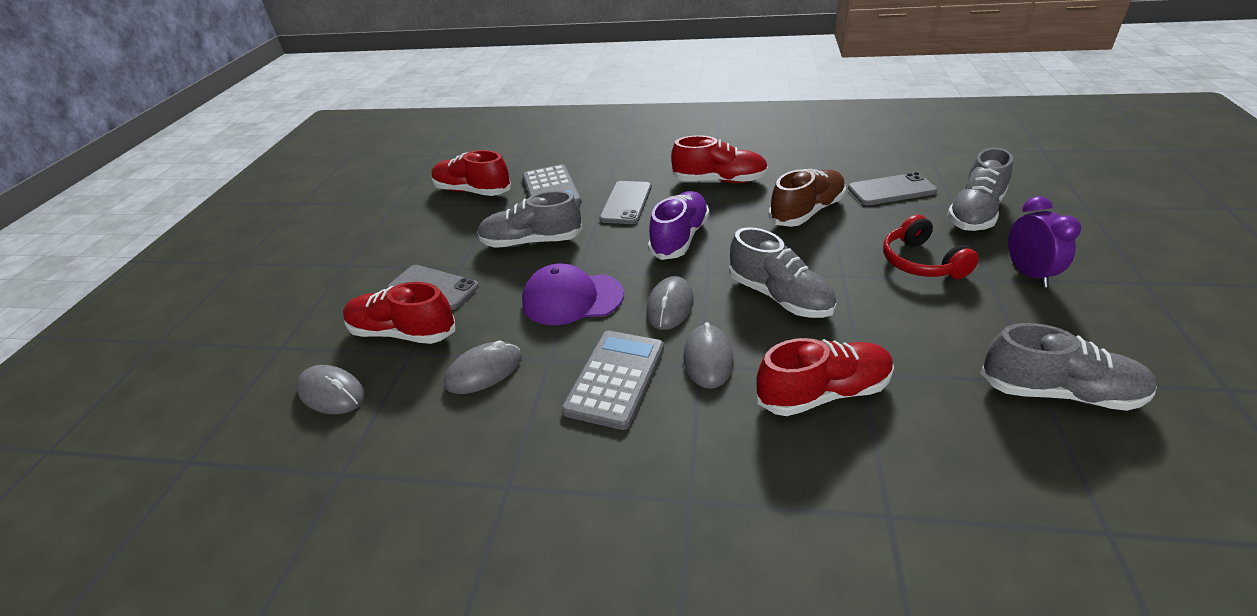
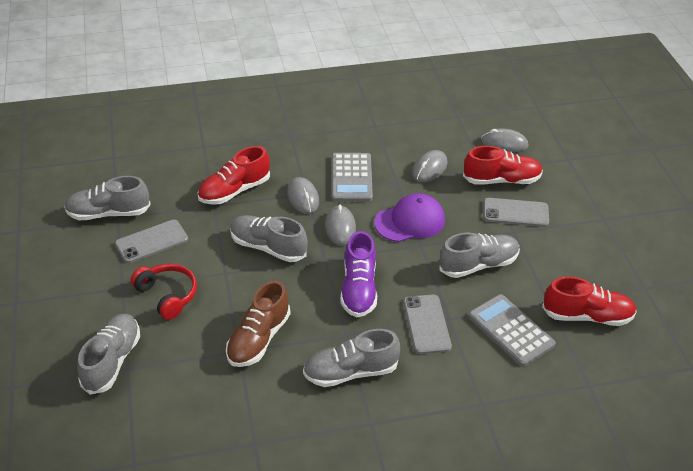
camera: 155 degrees right, 5 degrees up
(719, 181) = (350, 372): red shoe -> grey shoe
(891, 190) = (181, 384): grey phone -> grey phone (152, 242)
(1028, 274) = (92, 297): purple clock -> none

